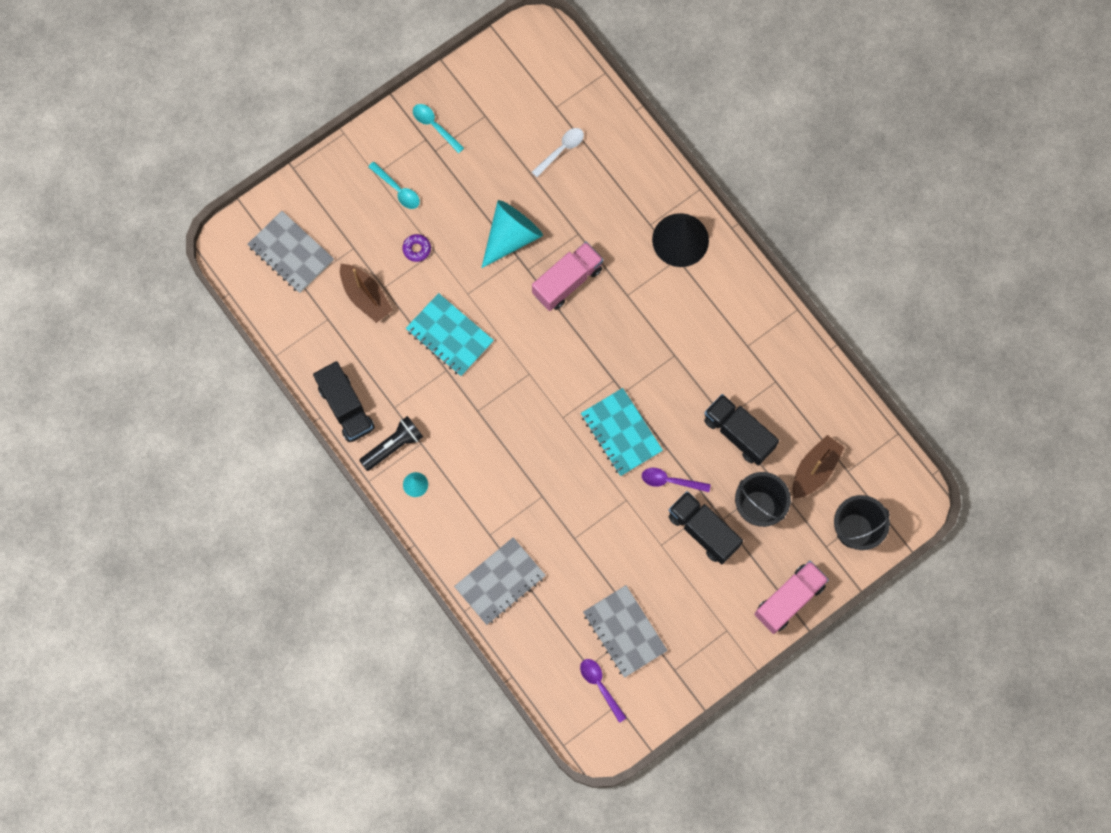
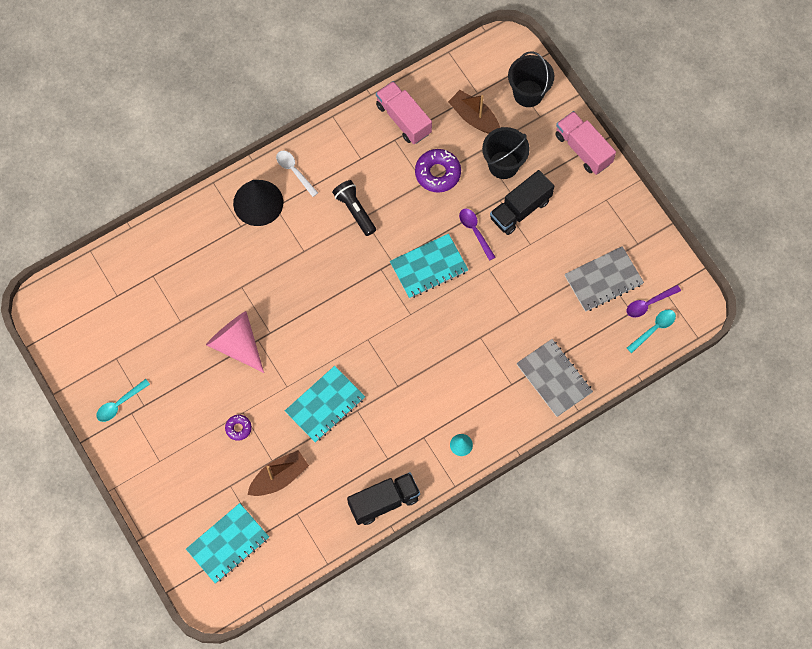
camera: 85 degrees left, 5 degrees down
(291, 253) = (228, 544): grey notebook -> turquoise notebook
(393, 446) = (424, 461): black flashlight -> black flashlight (354, 210)
(398, 189) = (178, 441): turquoise spoon -> turquoise spoon (654, 329)
(511, 236) = (237, 344): turquoise cone -> pink cone
(561, 150) = (159, 294): white spoon -> white spoon (294, 171)
(567, 281) = (285, 300): pink truck -> pink truck (403, 119)
(670, 481) = (475, 231): purple spoon -> purple spoon turned 135 degrees clockwise
(738, 433) = (437, 173): black truck -> purple donut

